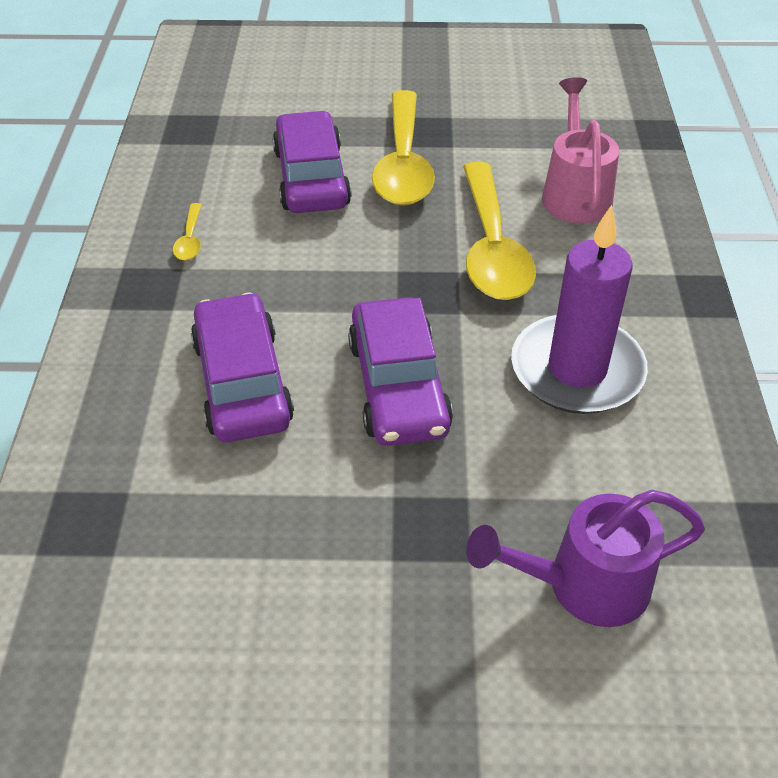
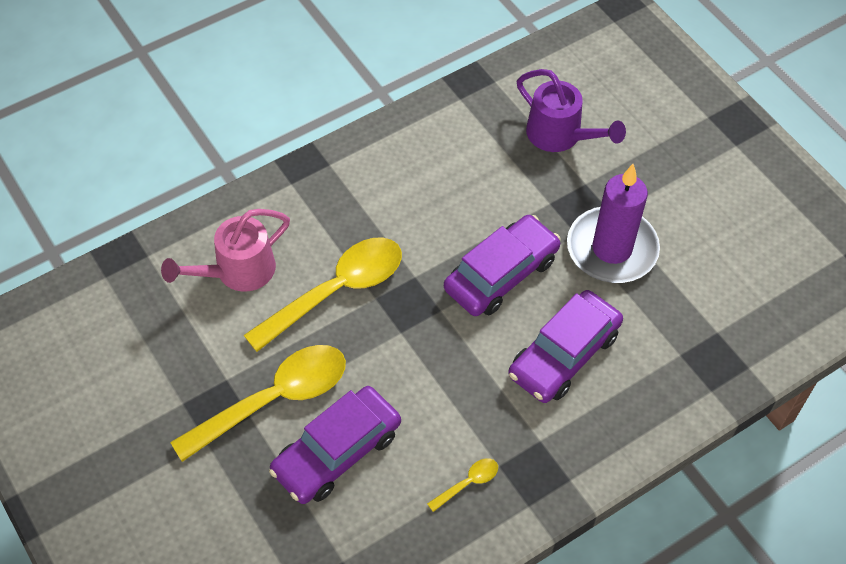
camera: 125 degrees left, 10 degrees up
(577, 370) = (419, 196): purple candle -> purple candle (612, 249)

